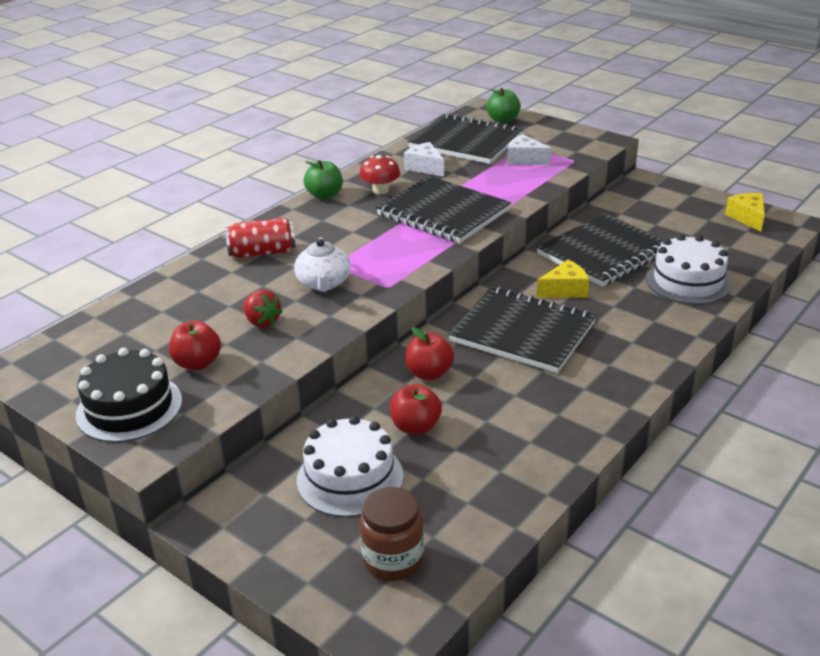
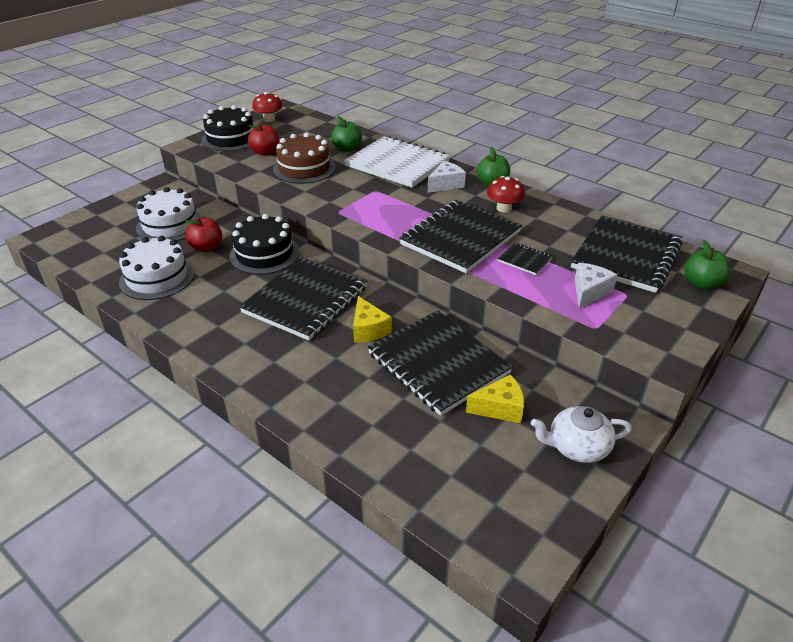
camera: 90 degrees right, 5 degrees up
(59, 376) = (269, 119): none -> red mushroom
(204, 292) = (347, 149): none -> green apple
(262, 252) = (397, 164): red can -> white notebook
(262, 322) = (304, 168): red strawberry -> brown cake
(324, 283) = (349, 187): white teapot -> white teapot (577, 447)
(393, 560) = (94, 239): brown jar -> none
(425, 167) = (556, 231): white cheese -> white cheese (446, 184)
(429, 373) = (264, 254): red apple -> black cake
(479, 183) = (524, 260): none -> black notebook
(688, 281) = (373, 420): white cake -> white cake (157, 277)
(747, 218) = (533, 514): yellow cheese -> yellow cheese (500, 408)

